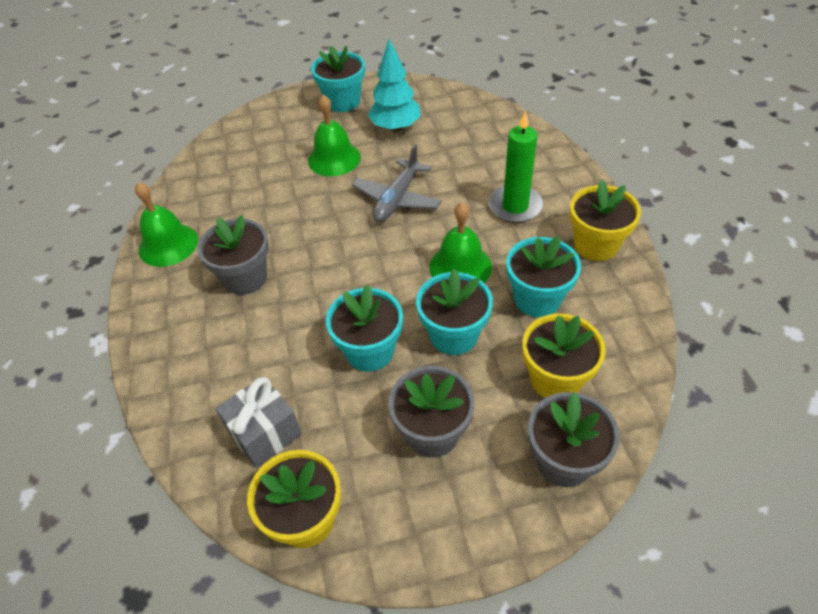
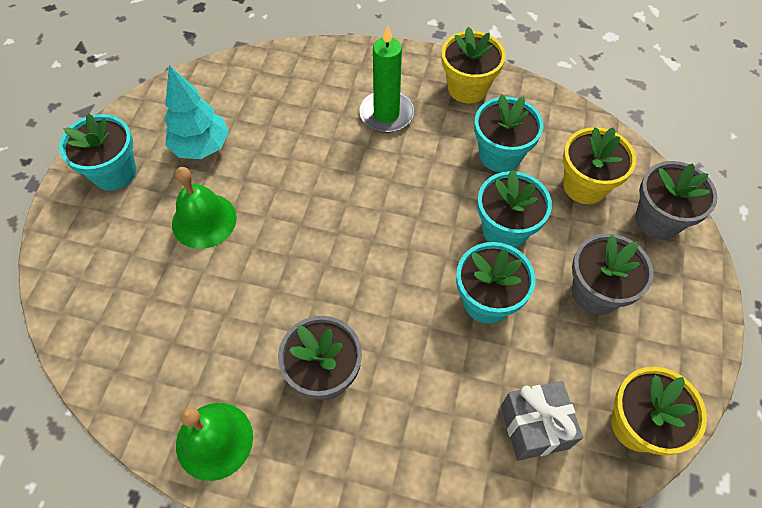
camera: 65 degrees left, 10 degrees up
(397, 199) = (309, 194): grey plane -> none
(460, 266) = (431, 188): green bell -> none

